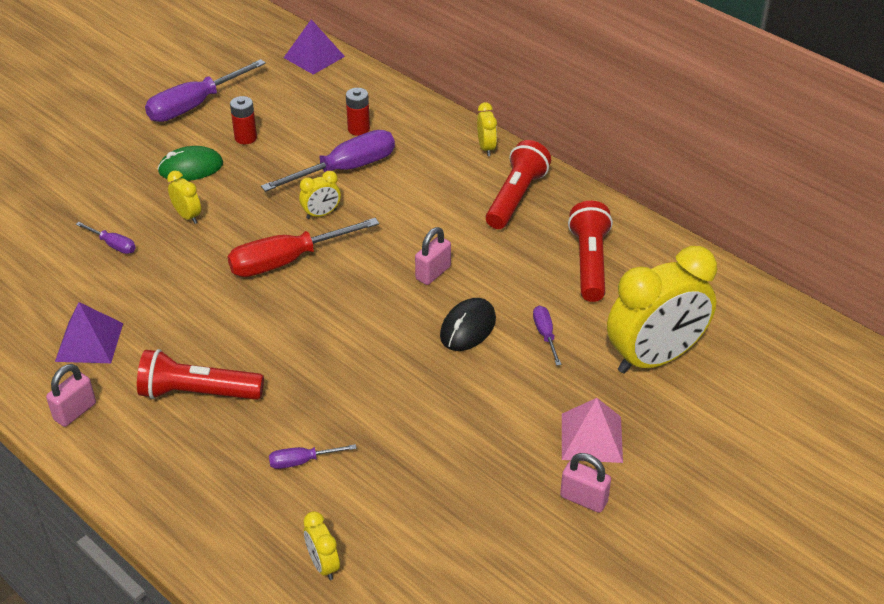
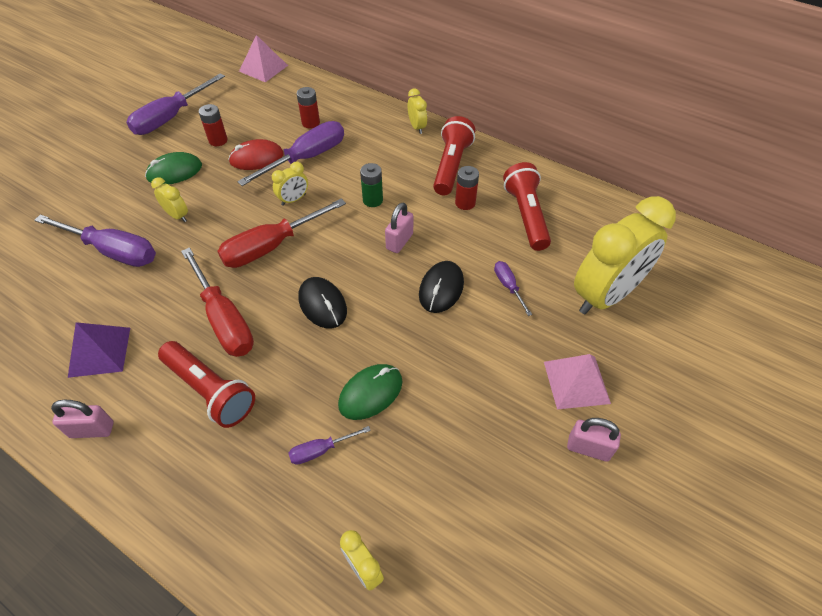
camera: 10 degrees left, 10 degrees up
(75, 412) = (92, 430): pink padlock -> pink padlock turned 60 degrees clockwise
(113, 245) = (113, 251): purple screwdriver -> purple screwdriver, size x2.09
(198, 393) = (210, 390): red flashlight -> red flashlight turned 135 degrees counterclockwise
(223, 328) = (224, 319): none -> red screwdriver
(287, 163) = (256, 158): none -> red mouse
(314, 57) = (263, 68): purple pyramid -> pink pyramid
(332, 327) = (322, 304): none -> black mouse
(365, 418) = (371, 393): none -> green mouse
(413, 225) = (373, 200): none -> green battery
(521, 241) = (465, 203): none -> red battery

